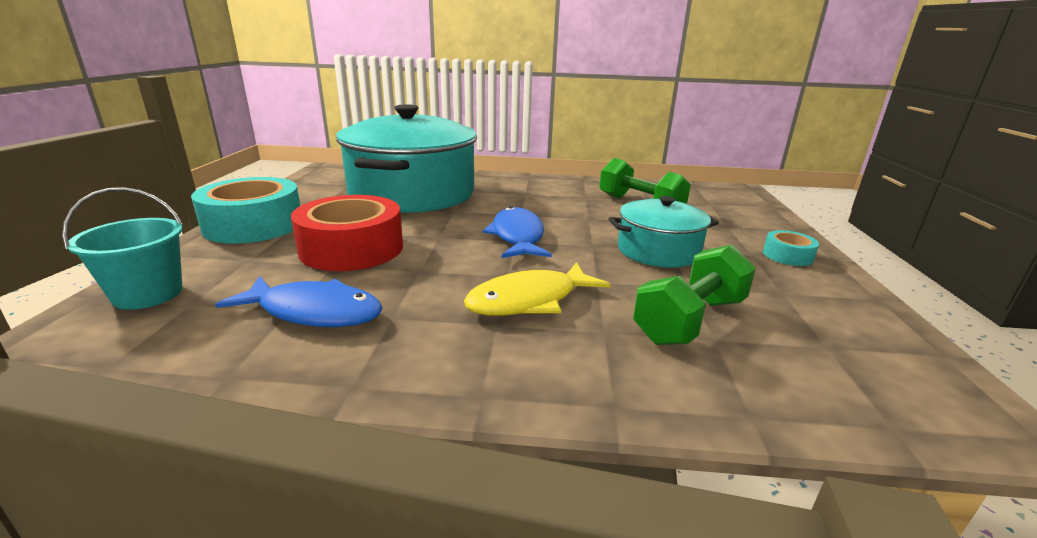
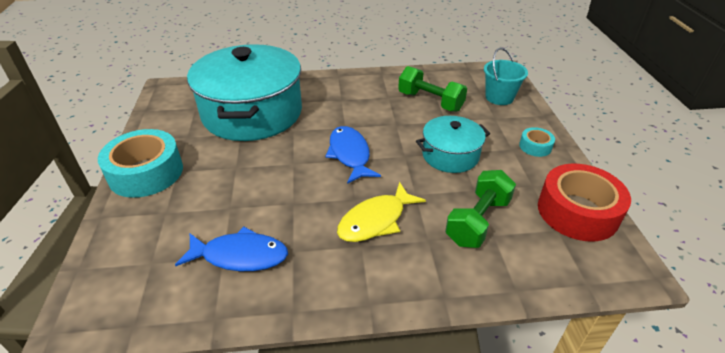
camera: 10 degrees left, 15 degrees up
(148, 294) = (115, 259): turquoise bucket -> turquoise bucket (499, 97)
(352, 248) = (235, 188): red tape -> red tape (577, 212)

